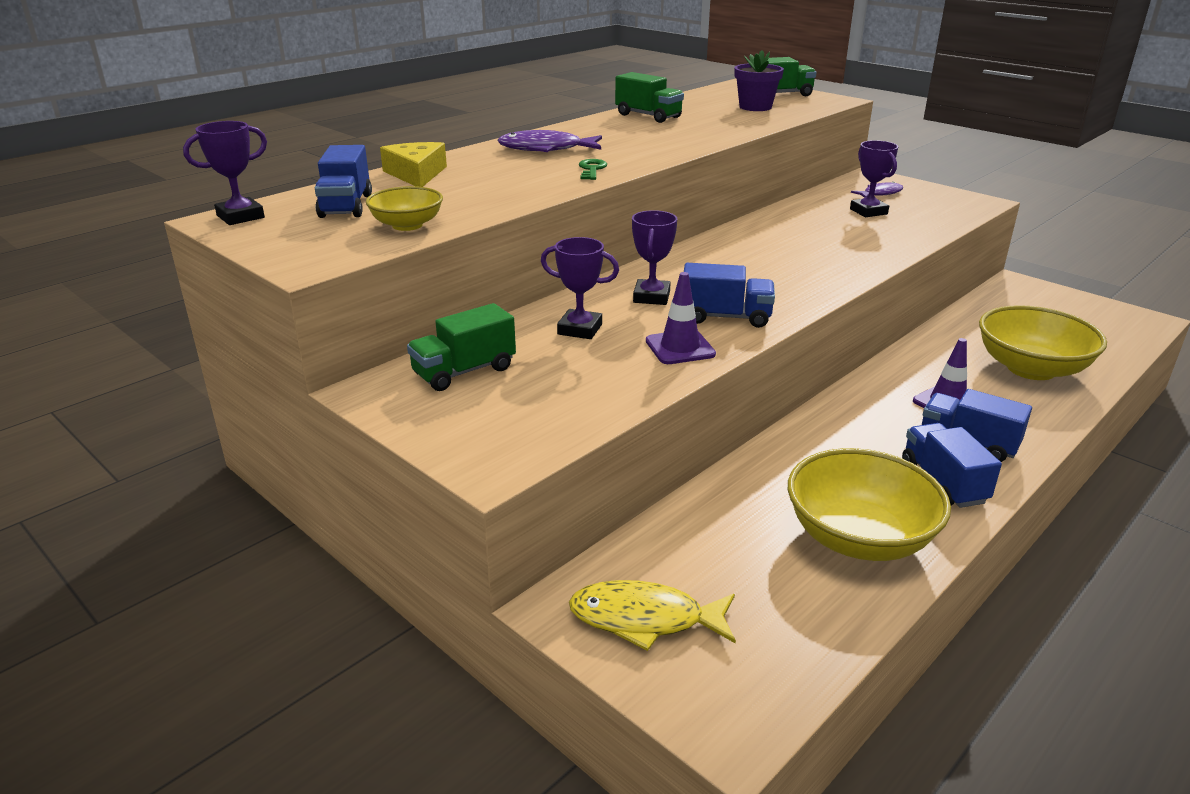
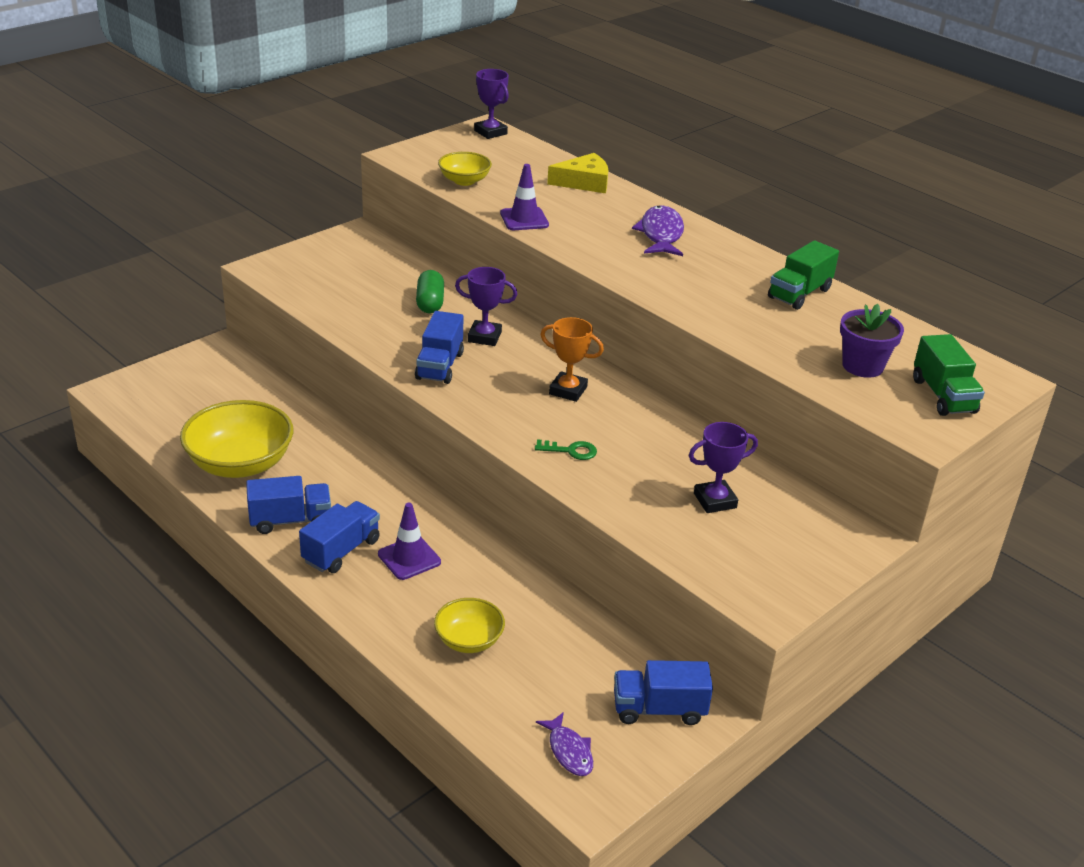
camera: 90 degrees right, 5 degrees up
(346, 206) = (508, 161): blue truck -> blue truck (659, 709)
(464, 371) = (376, 260): green truck -> none
(580, 329) = (430, 303): purple trophy -> green capsule
(592, 169) = (596, 251): green key -> green key (570, 451)
(644, 619) = (199, 373): yellow fish -> none
(680, 348) = (390, 340): purple traffic cone -> purple traffic cone (524, 219)
(739, 258) = (568, 390): none -> orange trophy
(880, 193) = (788, 526): purple fish -> purple fish (569, 751)
(1031, 368) = (469, 640): yellow bowl -> yellow bowl, size x0.55

